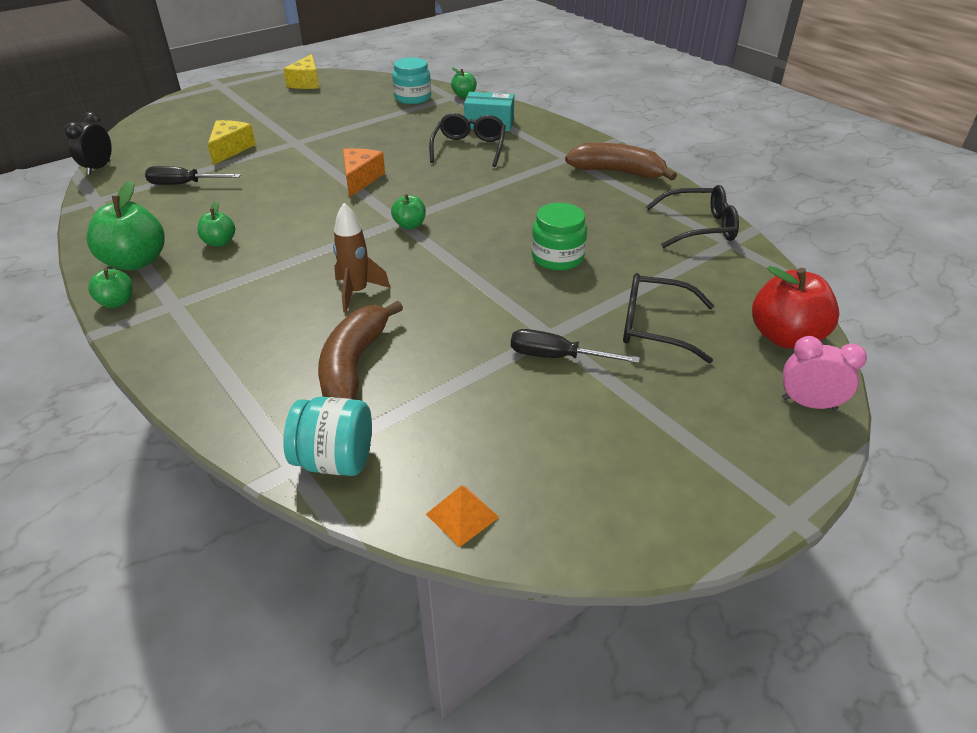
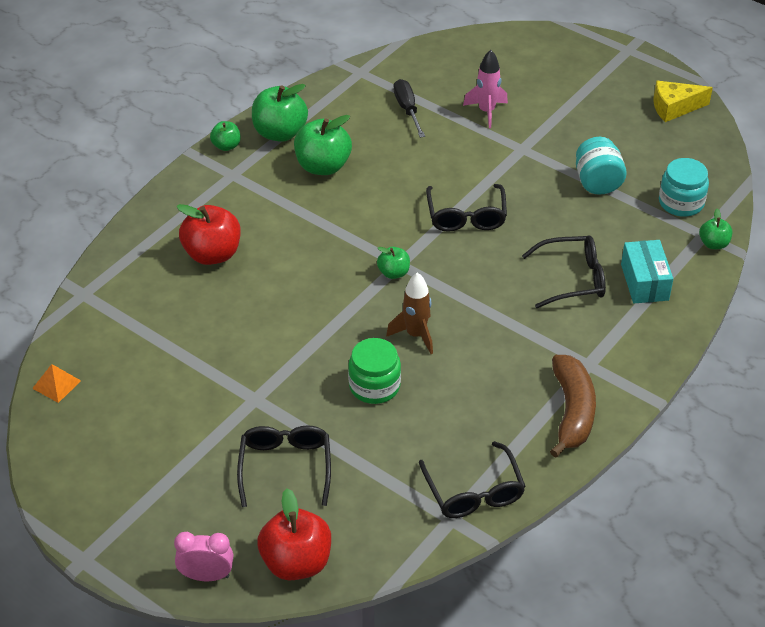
camera: 75 degrees right, 5 degrees up
(99, 168) = (414, 49): black clock -> none
(219, 242) = (323, 166): green apple -> green apple, size x1.87
(230, 149) = (486, 112): yellow cheese -> pink rocket
(299, 337) = (212, 254): none -> red apple
(335, 460) = (92, 311): turquoise jar -> turquoise jar (597, 182)
(354, 364) = (189, 293): brown banana -> none
(357, 292) = (278, 268): brown rocket -> brown rocket (415, 335)
(360, 179) = (466, 216): orange cheese -> black glasses
(557, 357) = (226, 407): black screwdriver -> none
(808, 404) = (206, 576): pink clock -> pink clock turned 90 degrees counterclockwise

